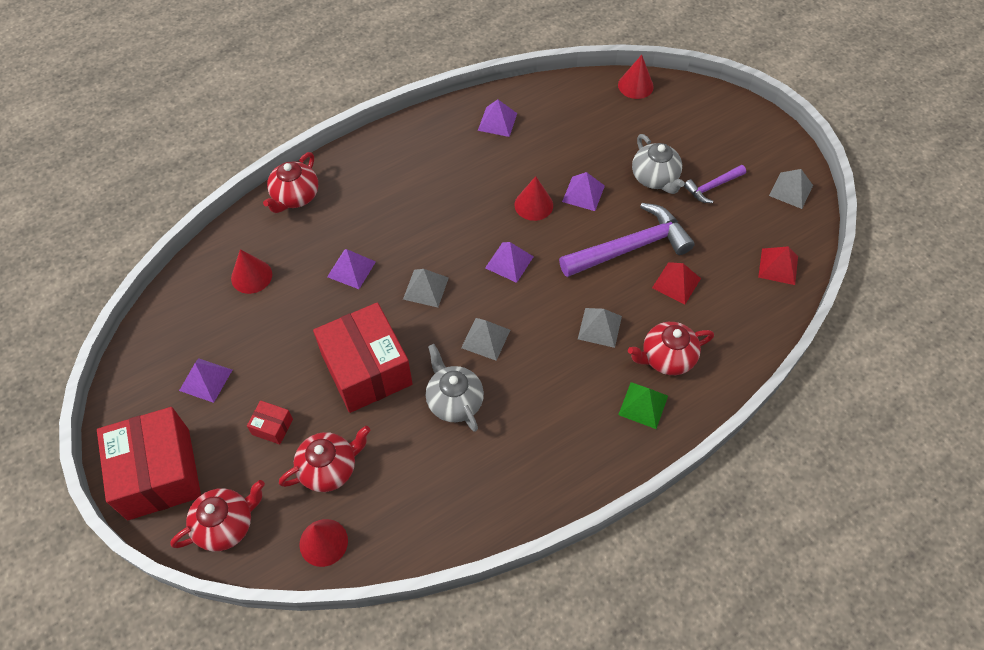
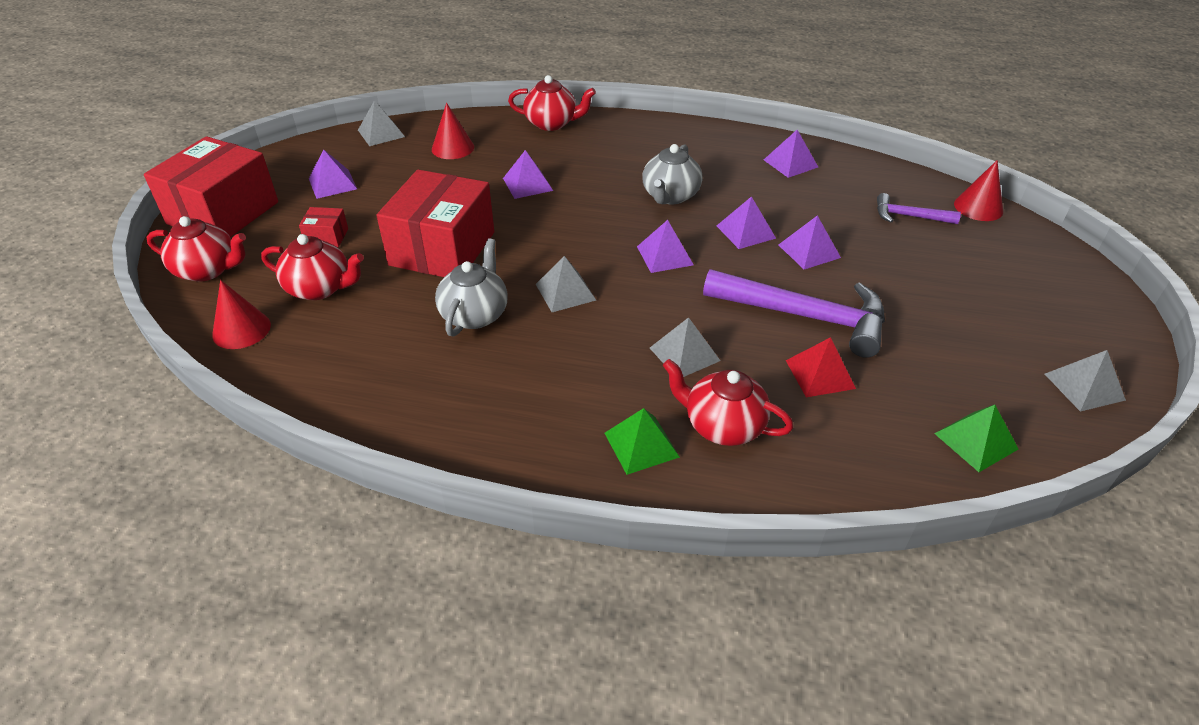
camera: 45 degrees right, 15 degrees down
(272, 427) = (327, 237): red box -> red box turned 60 degrees counterclockwise
(295, 197) = (552, 123): red teapot -> red teapot turned 150 degrees counterclockwise
(426, 288) = (566, 229): grey pyramid -> grey pyramid (381, 133)
(533, 205) = (746, 232): red cone -> purple pyramid
(655, 178) = (907, 282): grey teapot -> grey teapot (670, 196)
(712, 187) = (973, 326): purple hammer -> purple hammer (909, 216)
(778, 266) = (975, 441): red pyramid -> green pyramid

